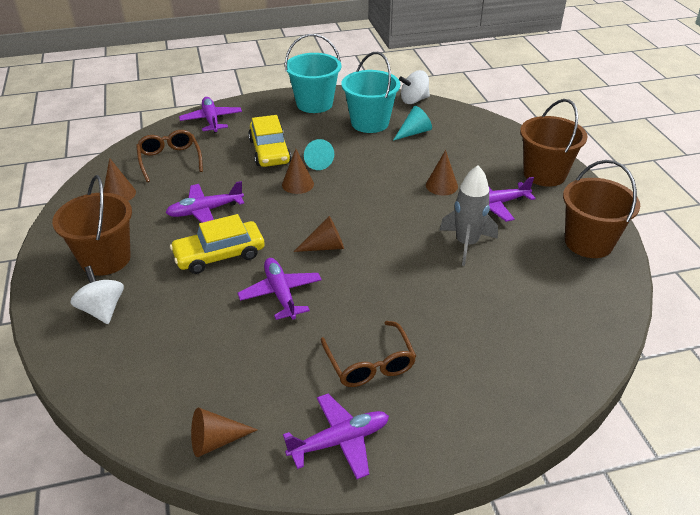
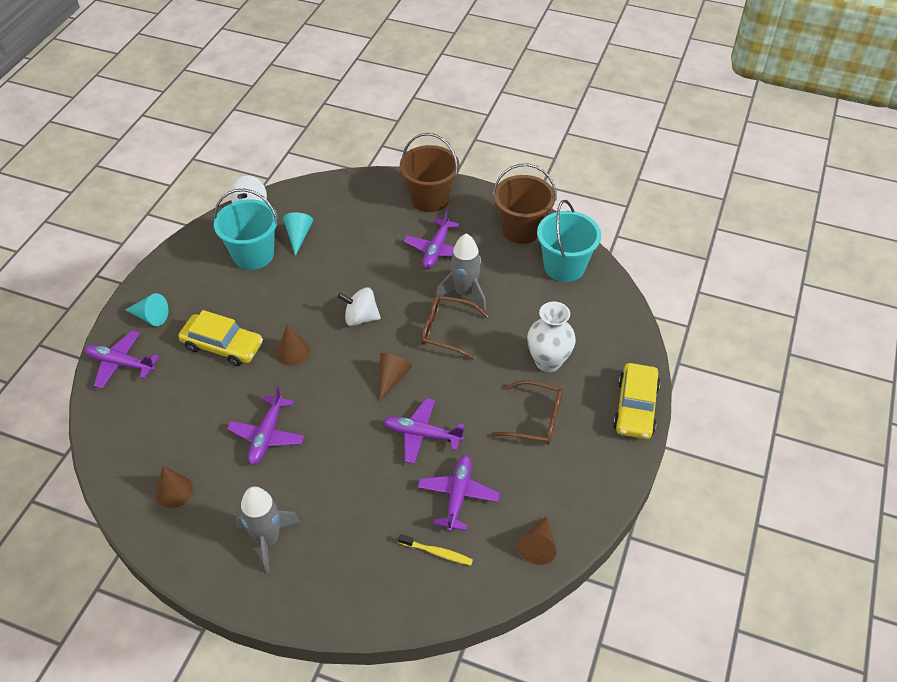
camera: 55 degrees left, 10 degrees up
(102, 310) = (337, 567): white spinning top -> white spinning top (361, 318)
(105, 259) = (268, 539): brown bucket -> grey rocket
(158, 367) = (437, 553): none -> yellow toothbrush
(170, 160) = (157, 427): brown glasses -> brown glasses (447, 331)
(219, 255) = (338, 453): yellow car -> yellow car (635, 407)
(314, 104) = (179, 274): turquoise bucket -> turquoise bucket (564, 266)
(316, 161) = (273, 322): turquoise cone -> turquoise cone (150, 317)
(340, 441) = (589, 474): purple plane -> purple plane (458, 495)
(441, 185) = (385, 264): brown cone -> none
(451, 338) = (548, 361): none -> white vase

